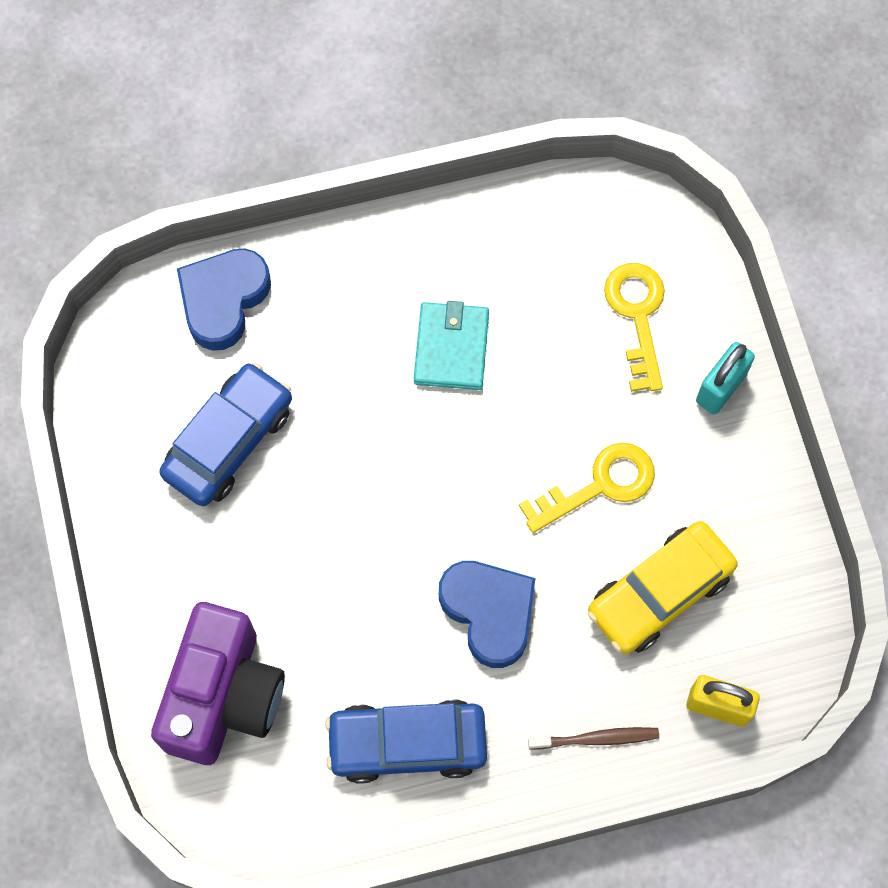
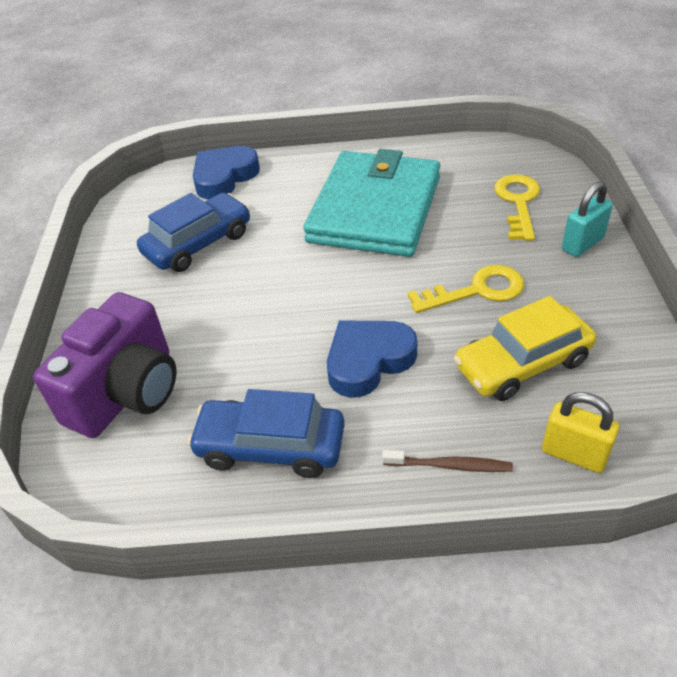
camera: 15 degrees right, 25 degrees down
(451, 348) = (375, 209): turquoise wallet -> turquoise wallet, size x2.10
(489, 612) = (368, 361): blue heart -> blue heart turned 105 degrees counterclockwise

